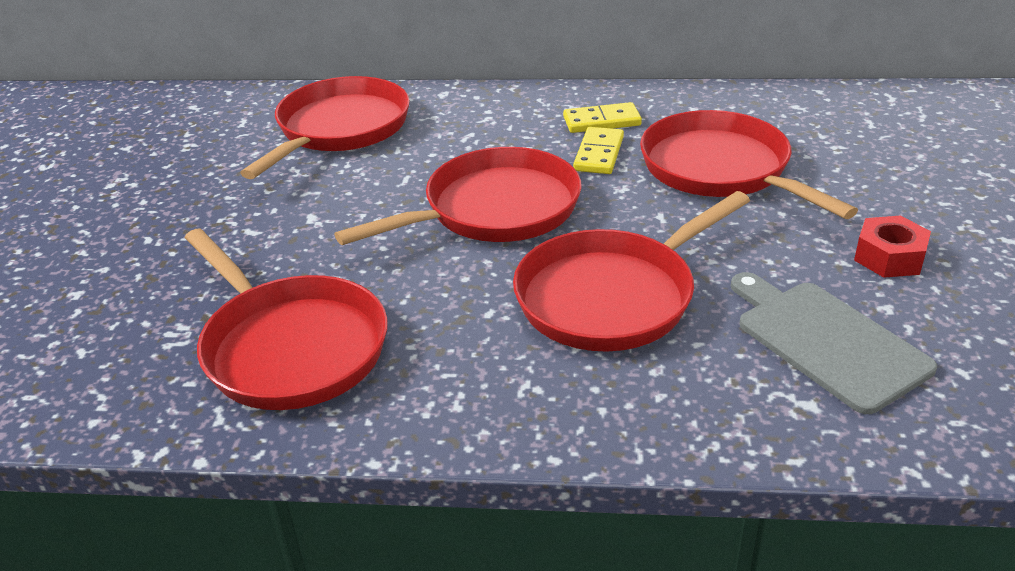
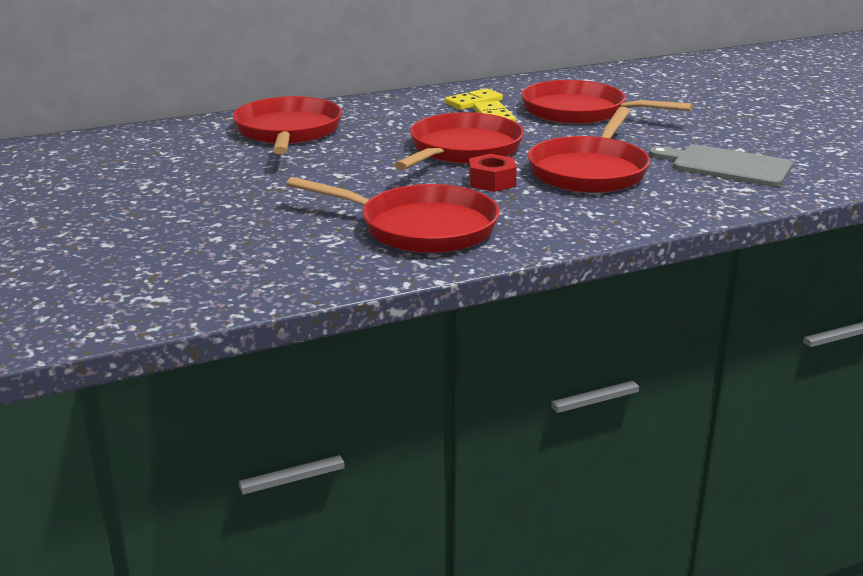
camera: 30 degrees left, 10 degrees down
(889, 257) = (718, 130): red nut -> red nut (492, 182)

